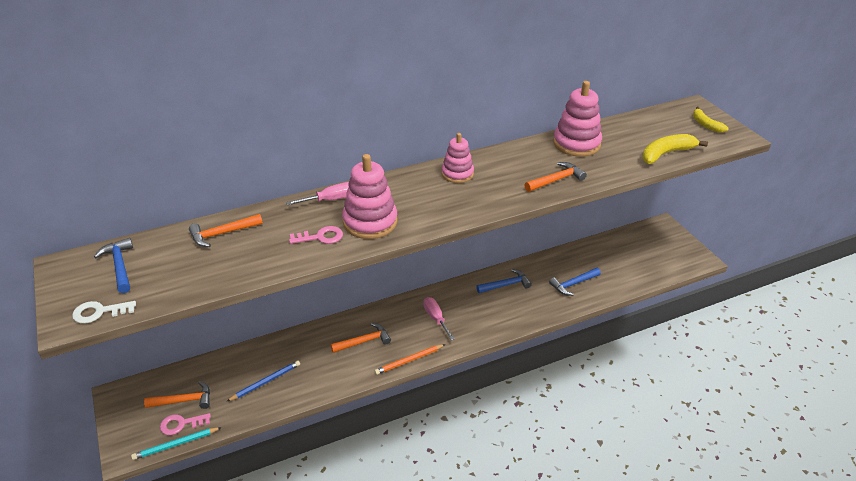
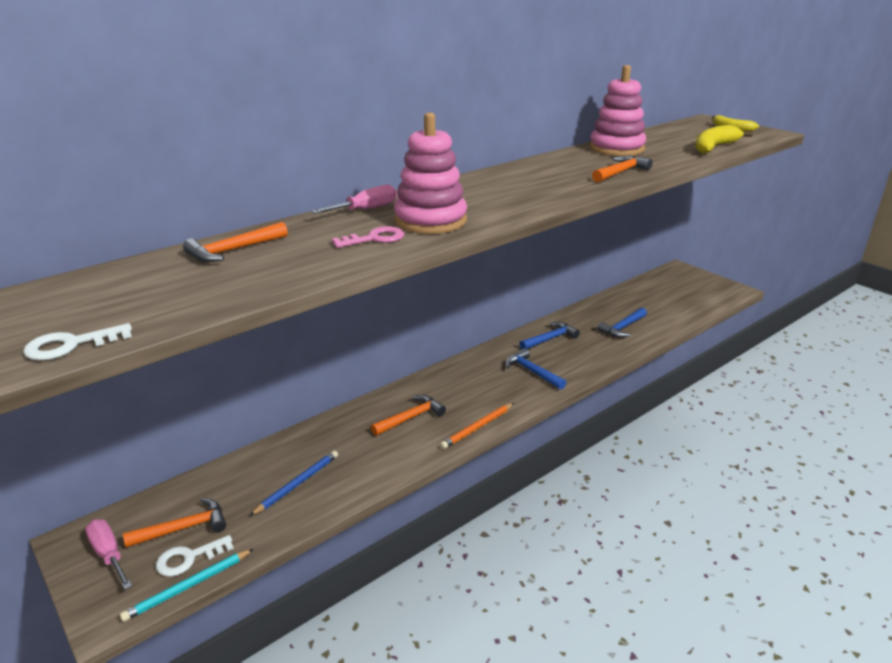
camera: 15 degrees left, 10 degrees down
(120, 266) = (87, 295): blue hammer -> blue hammer (532, 372)
(181, 424) = (189, 558): pink key -> white key
(436, 318) = (487, 381): pink screwdriver -> pink screwdriver (109, 554)
(457, 174) = (506, 178): pink stacking toy -> none

